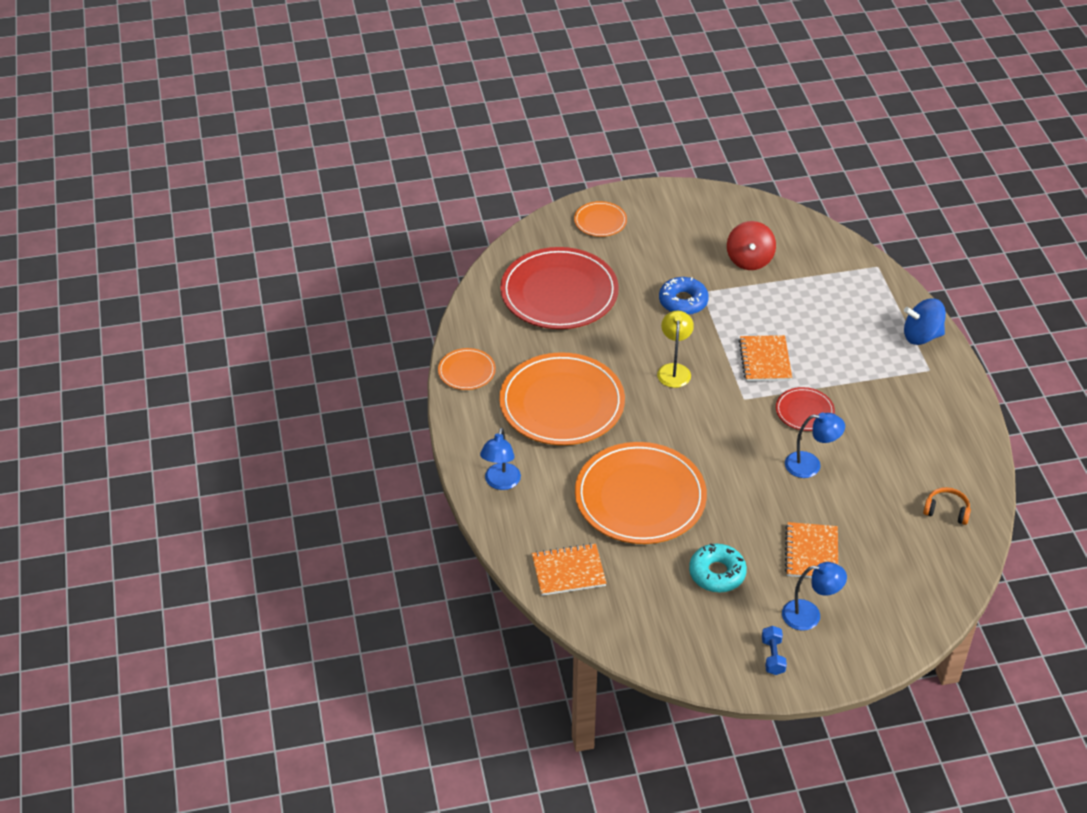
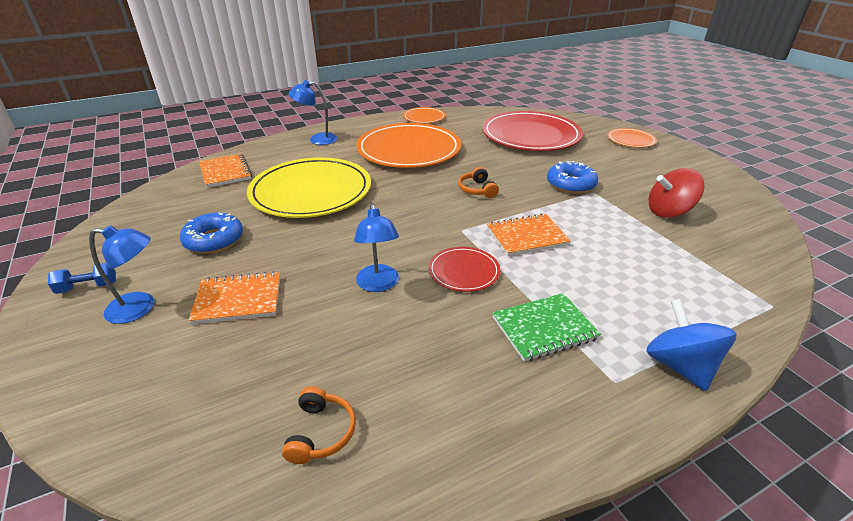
camera: 75 degrees right, 10 degrees down
(640, 497) = (311, 191): orange plate -> yellow plate
(674, 370) = (477, 190): yellow lamp -> orange headphones
(717, 573) = (214, 240): turquoise donut -> blue donut
(809, 615) = (140, 308): blue lamp -> blue lamp turned 75 degrees counterclockwise
(877, 386) = (544, 328): none -> green notebook

